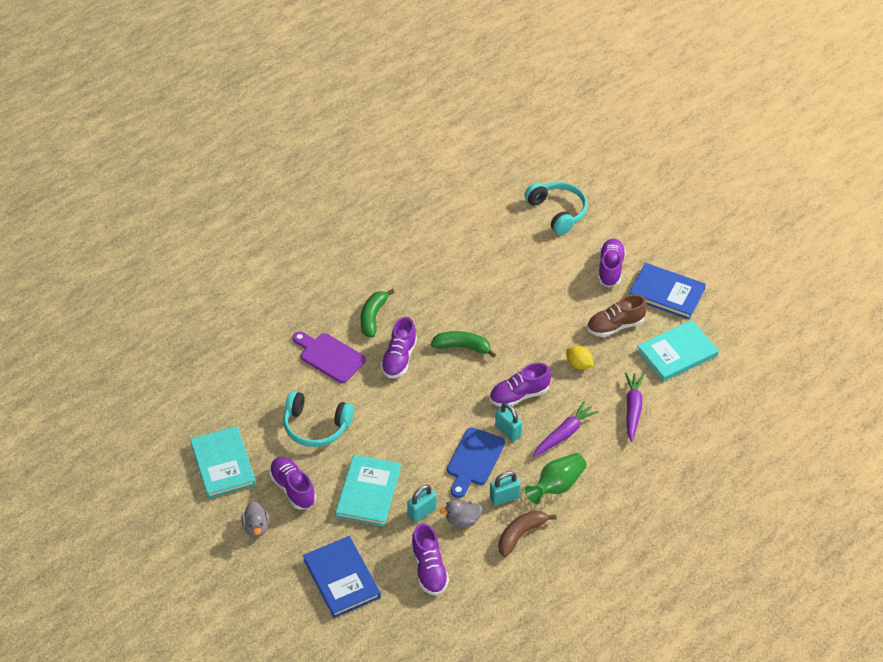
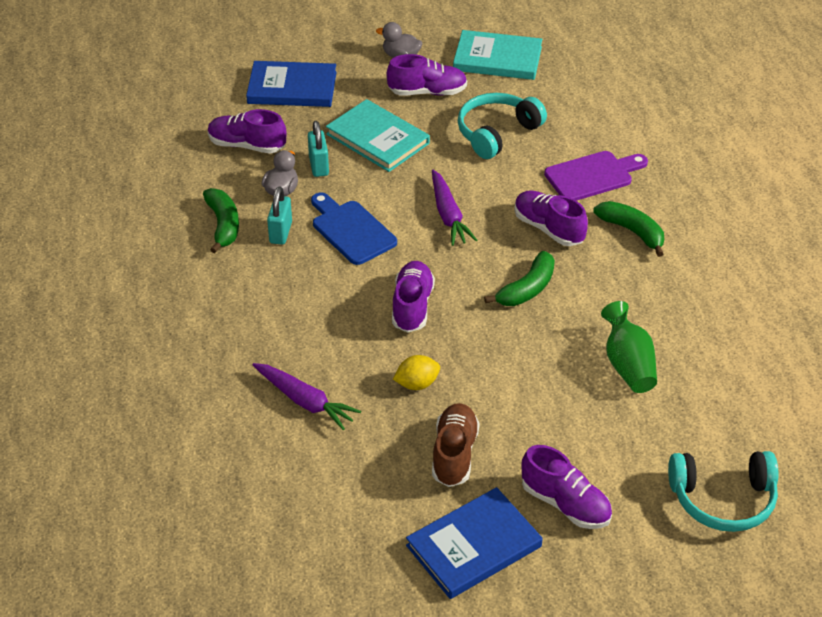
camera: 120 degrees right, 5 degrees down
(508, 431) = (367, 274): turquoise padlock -> none
(521, 534) = (223, 225): brown banana -> green banana
(557, 485) = (258, 280): green vase -> green vase (628, 365)
(564, 434) = (322, 320): purple carrot -> purple carrot (448, 215)
(677, 353) = (357, 497): turquoise book -> none

